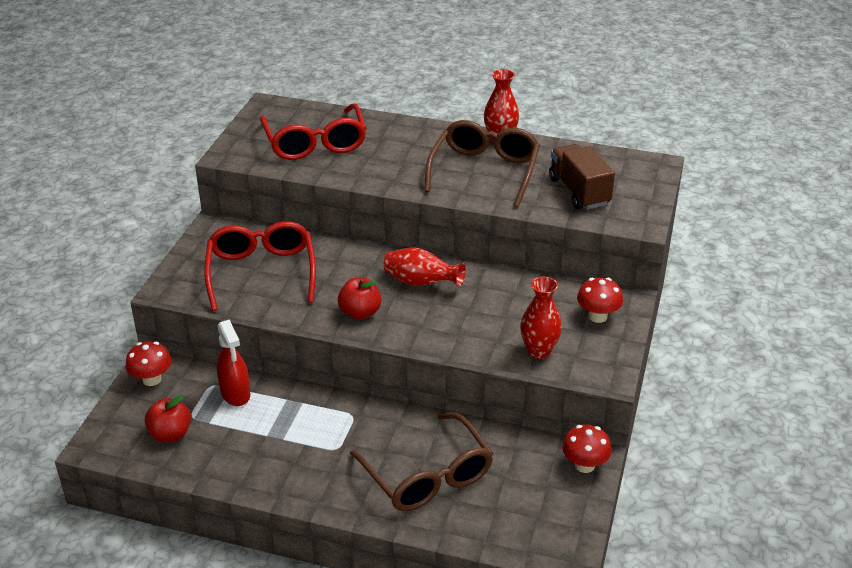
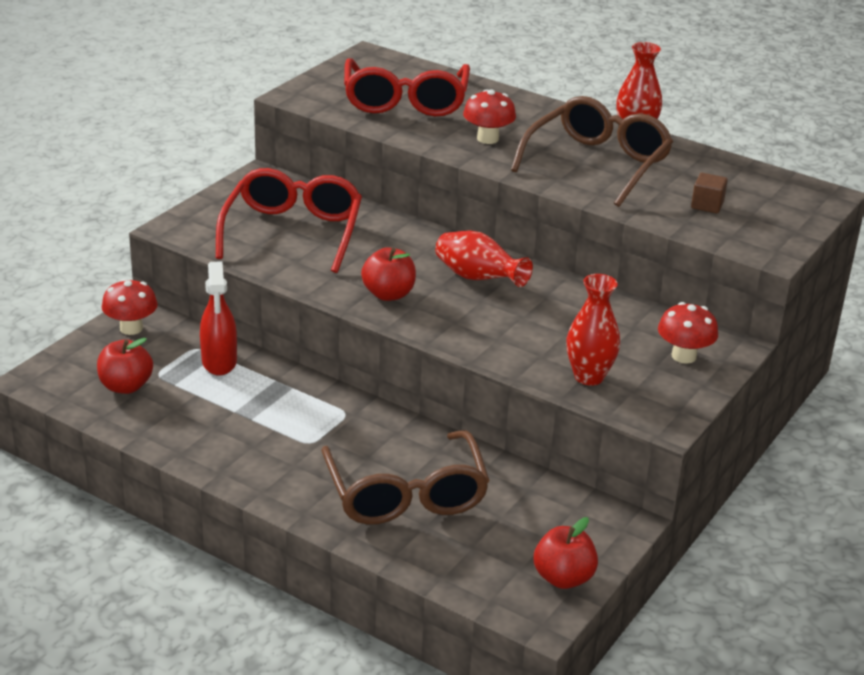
camera: 15 degrees right, 5 degrees down
(571, 517) = (563, 578): none -> red apple
(579, 191) = (707, 205): brown truck -> brown cube
(584, 465) = (608, 527): red mushroom -> red mushroom (487, 139)

